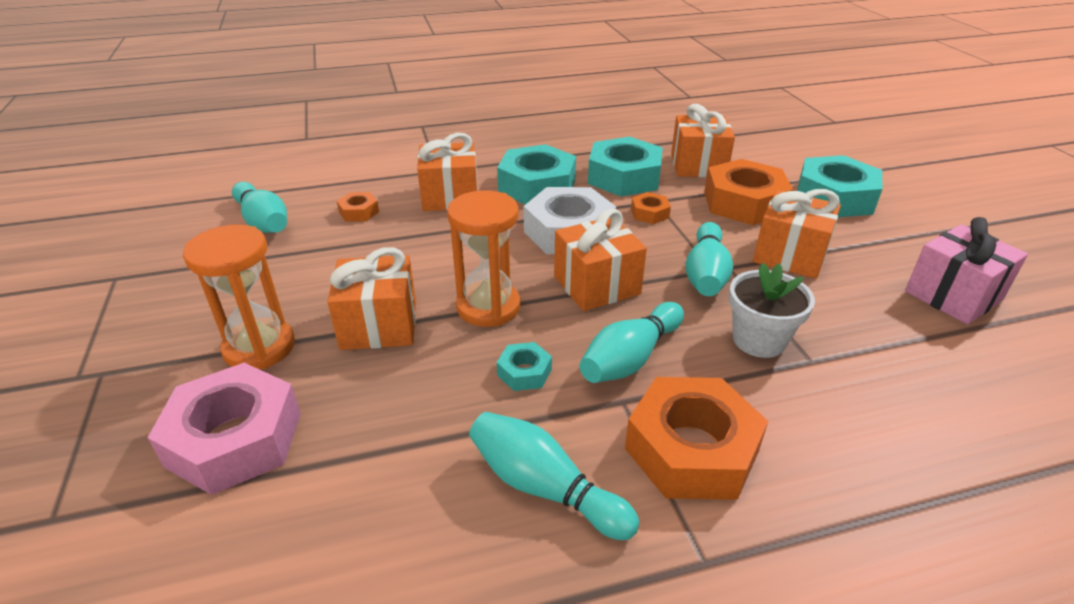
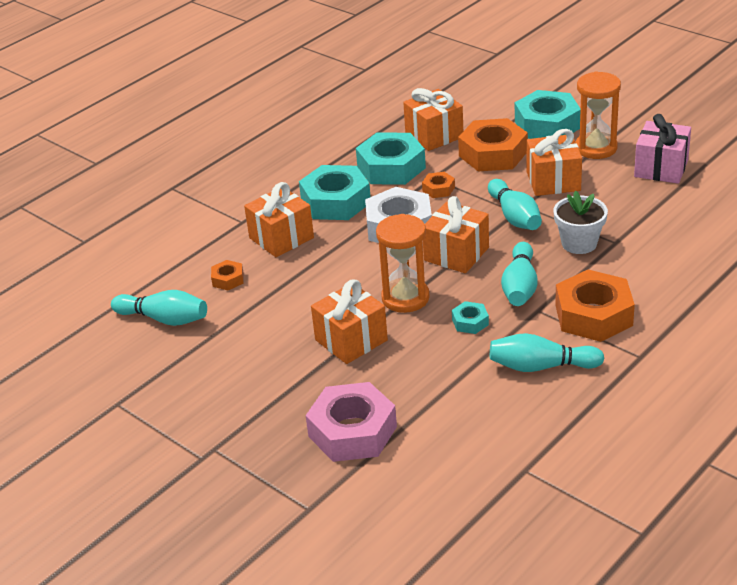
camera: 30 degrees left, 0 degrees up
(259, 347) = (294, 387): orange hourglass -> orange hourglass (596, 148)

